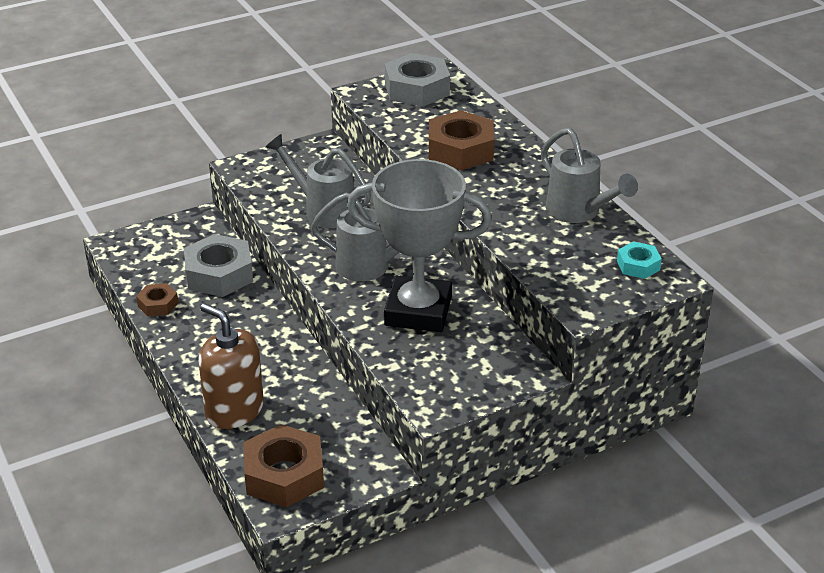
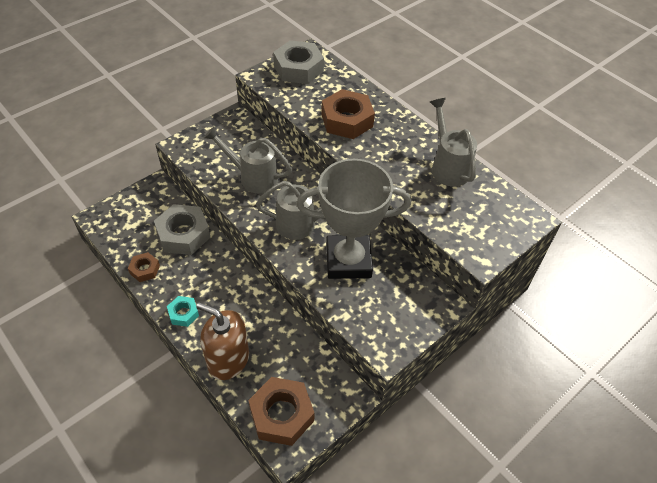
camera: 15 degrees left, 15 degrees up
(578, 212) = (448, 166): grey watering can -> grey watering can turned 150 degrees counterclockwise
(638, 265) = (505, 210): turquoise nut -> turquoise nut (183, 313)

